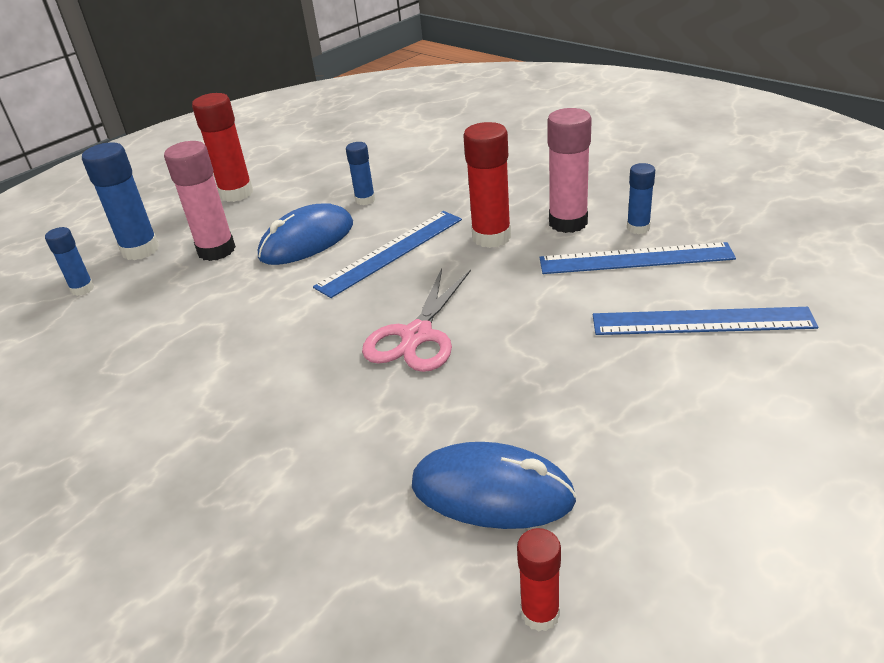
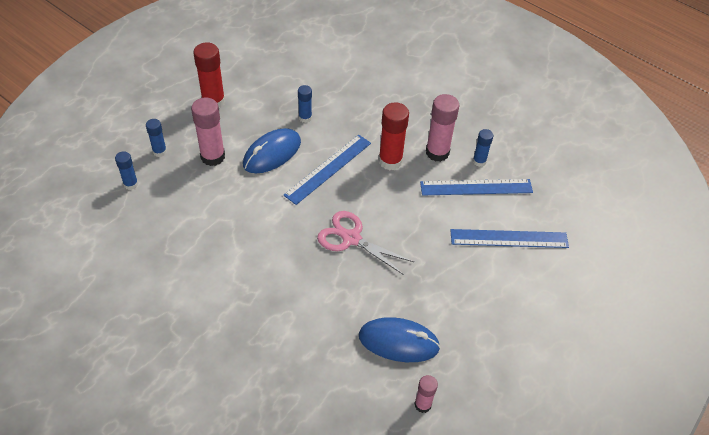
camera: 10 degrees left, 15 degrees up
(140, 250) = (159, 151): blue glue stick -> blue glue stick, size x0.57
(416, 336) = (351, 238): pink scissors -> pink scissors turned 105 degrees clockwise
(540, 613) = (423, 404): red glue stick -> pink glue stick

